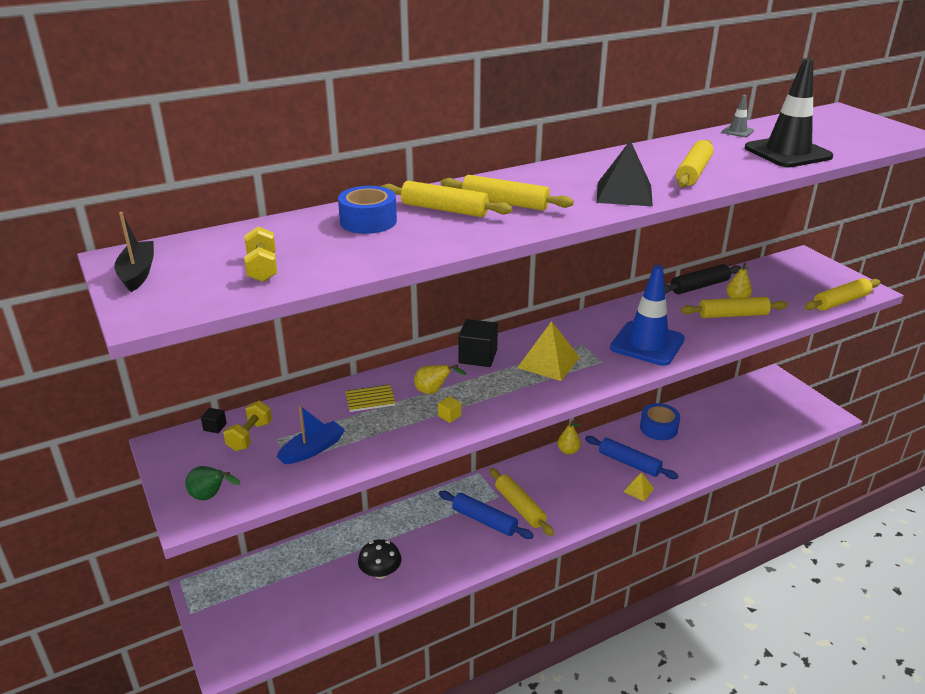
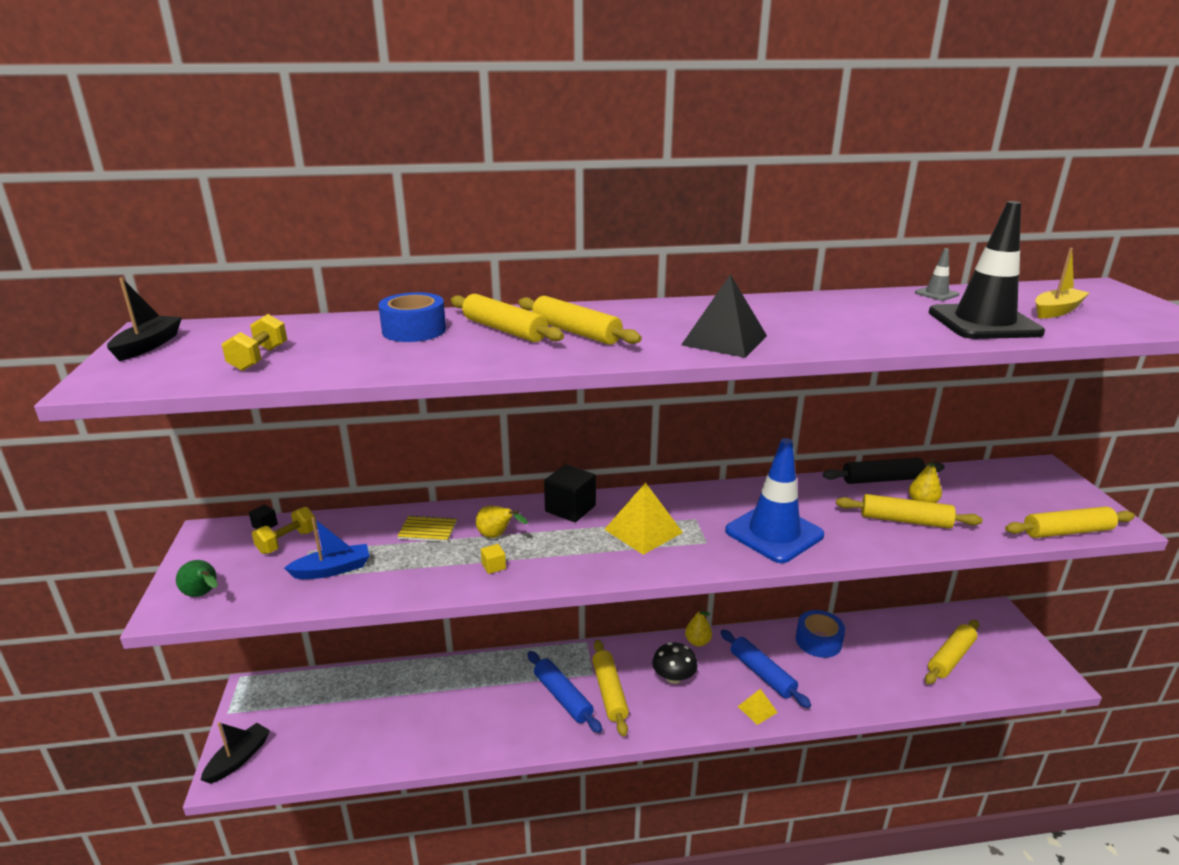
camera: 20 degrees right, 5 degrees down
(229, 646) = (238, 759): none -> black boat
(380, 572) = (424, 724): black mushroom -> black mushroom (673, 677)
(693, 172) = (835, 329): yellow rolling pin -> yellow rolling pin (950, 657)
(826, 136) = (1056, 311): none -> yellow boat

